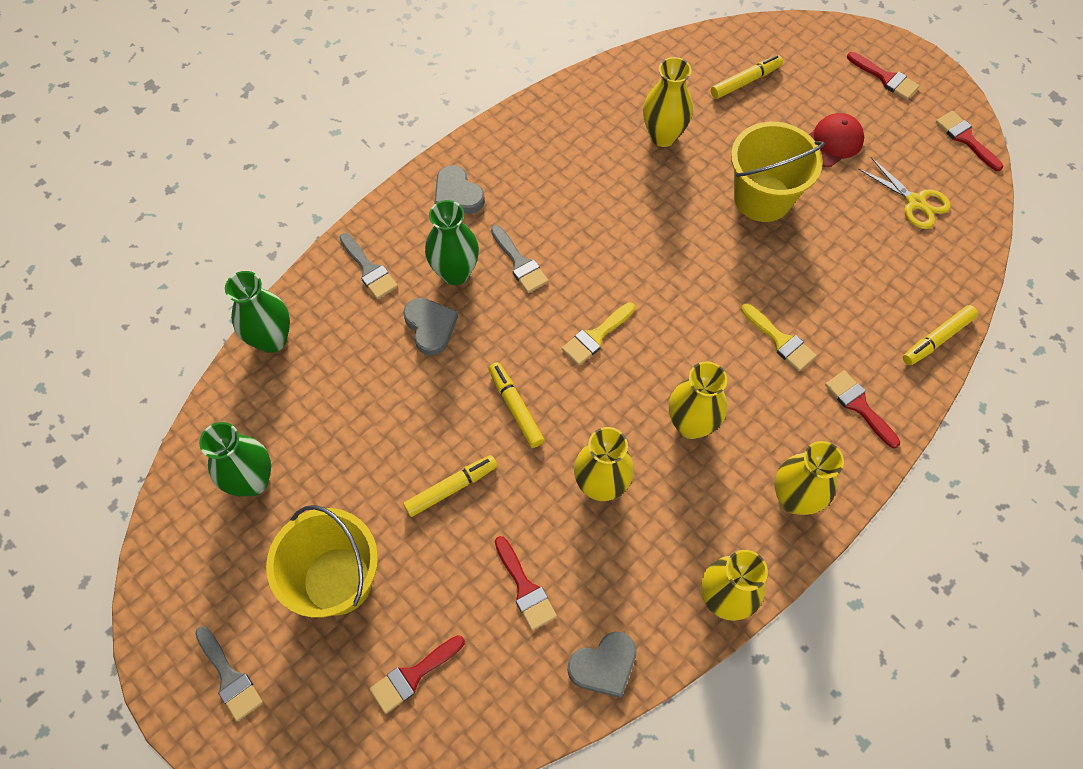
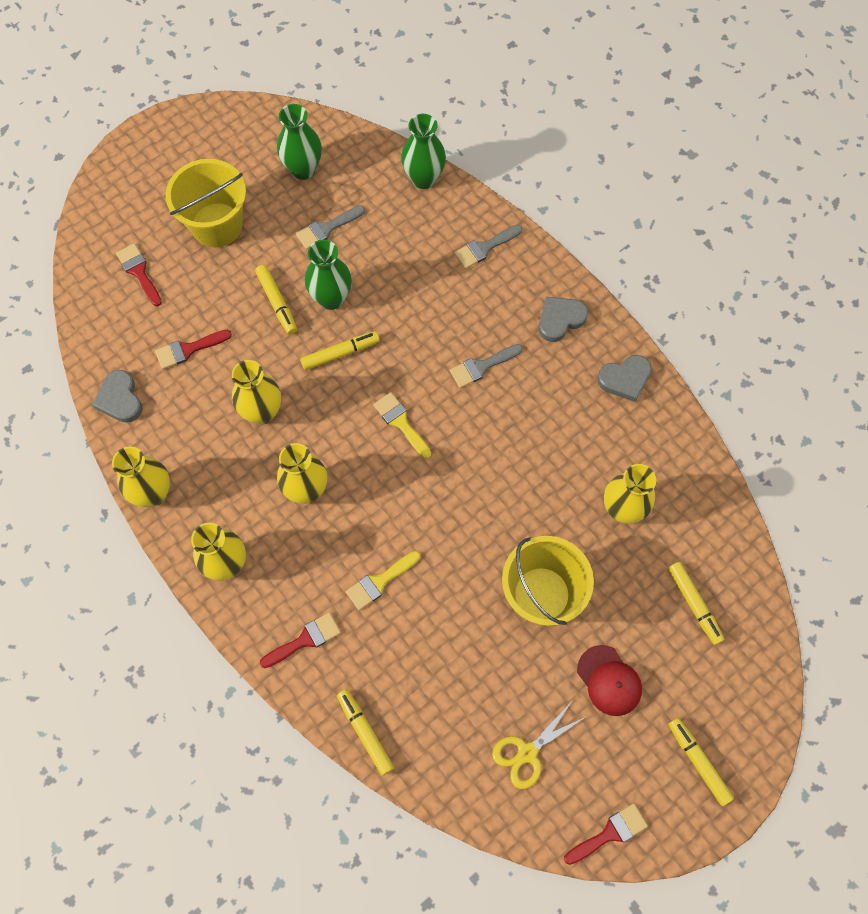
camera: 95 degrees right, 5 degrees up
(229, 677) = (161, 160): grey brush -> grey brush (327, 228)
(430, 327) = (423, 293): grey heart -> grey heart (625, 379)
(455, 272) = (476, 314): green vase -> green vase (331, 298)
(885, 78) = (698, 762): red brush -> yellow marker

